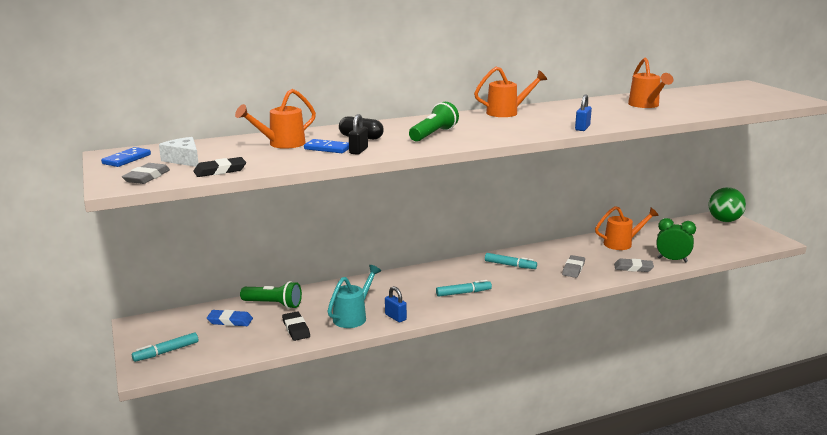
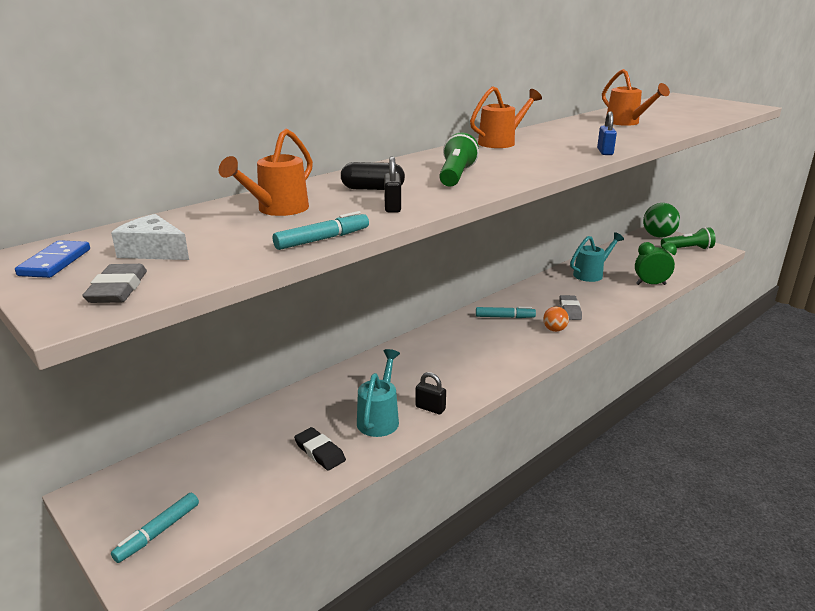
camera: 20 degrees left, 5 degrees up
(220, 171) = (229, 261): black eraser -> none
(230, 321) = (223, 460): blue eraser -> none
(273, 304) = (267, 422): green flashlight -> green flashlight (687, 249)
(327, 148) = (348, 208): blue domino -> none
(395, 317) = (430, 408): blue padlock -> black padlock
(463, 293) = (482, 360): turquoise marker -> turquoise marker (322, 239)
(545, 281) = (554, 330): none -> orange ball
(622, 243) = (591, 274): orange watering can -> turquoise watering can
(633, 268) = (624, 299): grey eraser -> none

